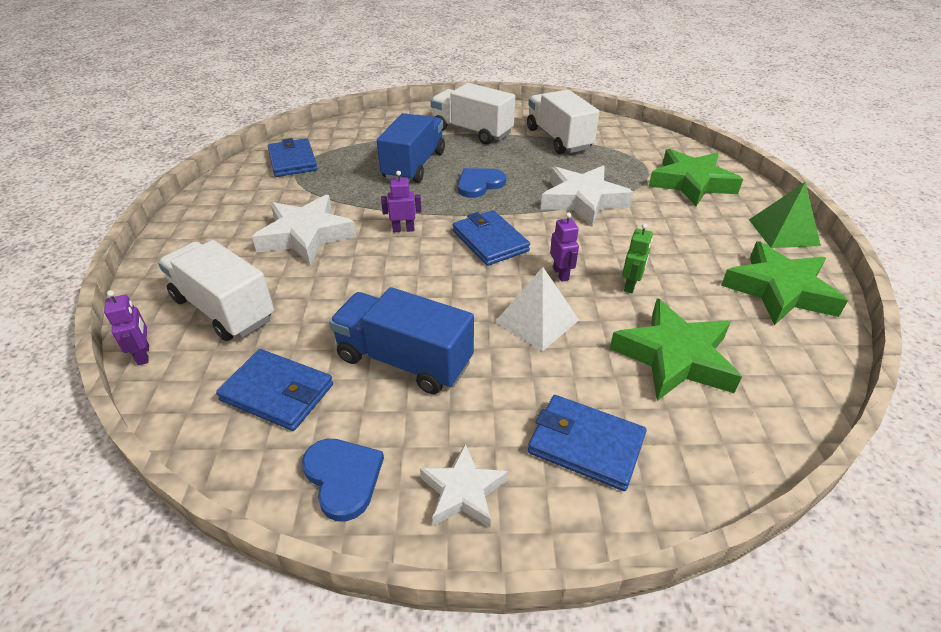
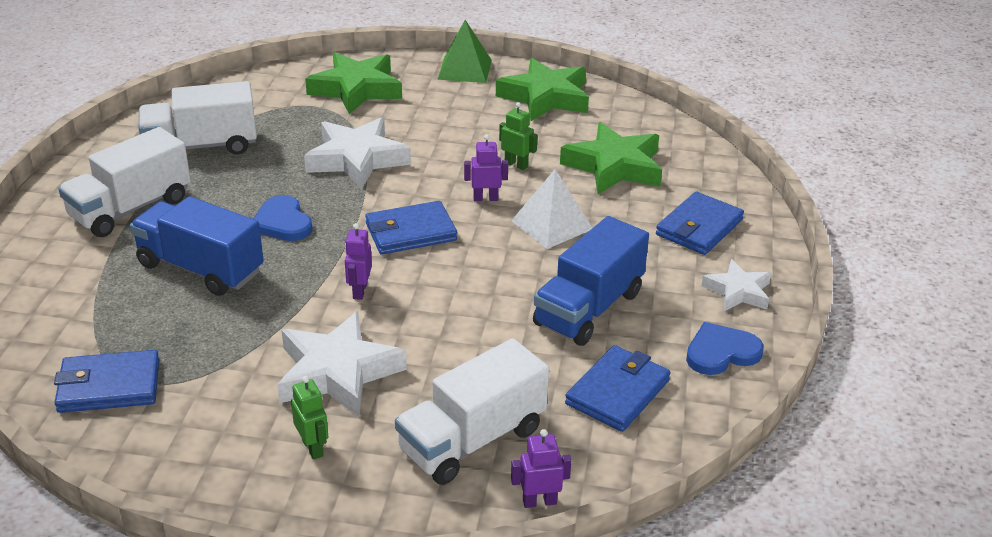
camera: 80 degrees left, 5 degrees down
(227, 239) = (313, 448): none -> green robot

